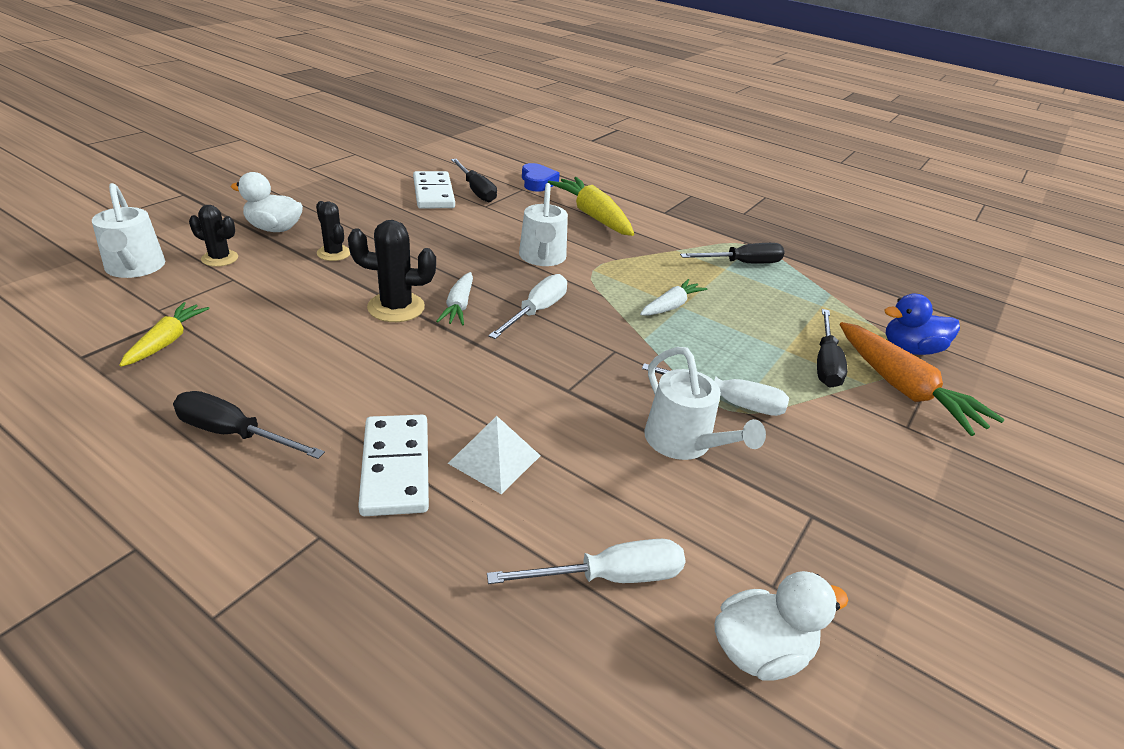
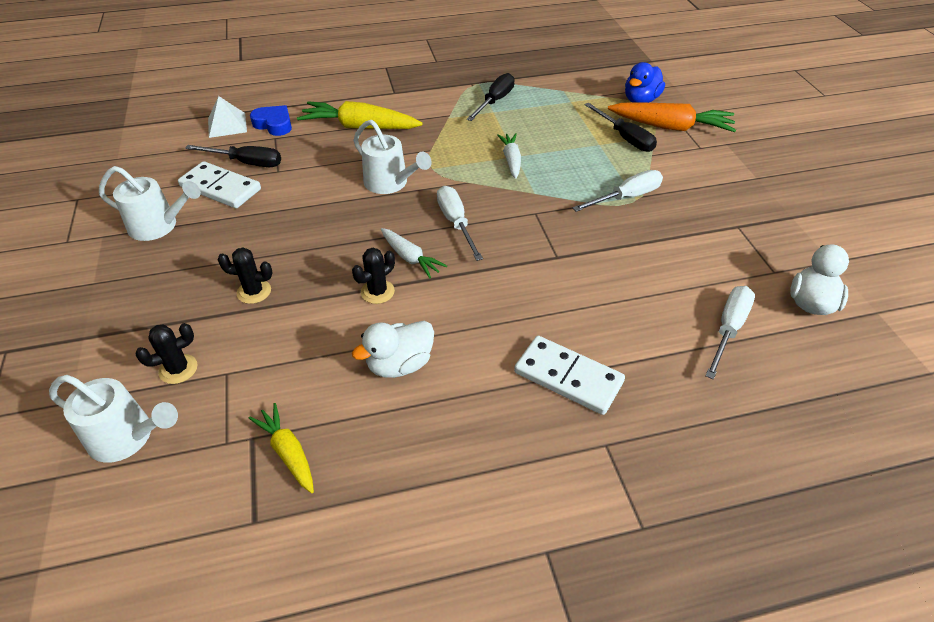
camera: 45 degrees left, 10 degrees up
(234, 433) = (459, 451): black screwdriver -> none
(274, 228) = (164, 312): white duck -> white duck (400, 364)
(396, 307) = (377, 292): black cactus -> black cactus, size x0.65
(494, 459) = (597, 326): white pyramid -> white pyramid (227, 125)
(684, 443) = (647, 237): white watering can -> white watering can (159, 226)

